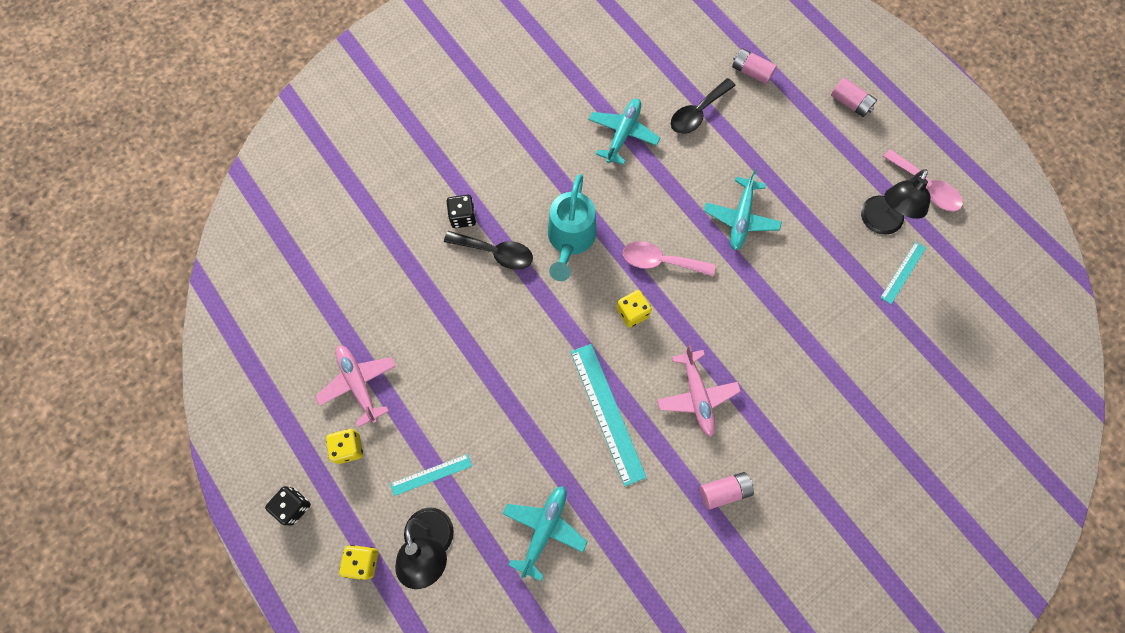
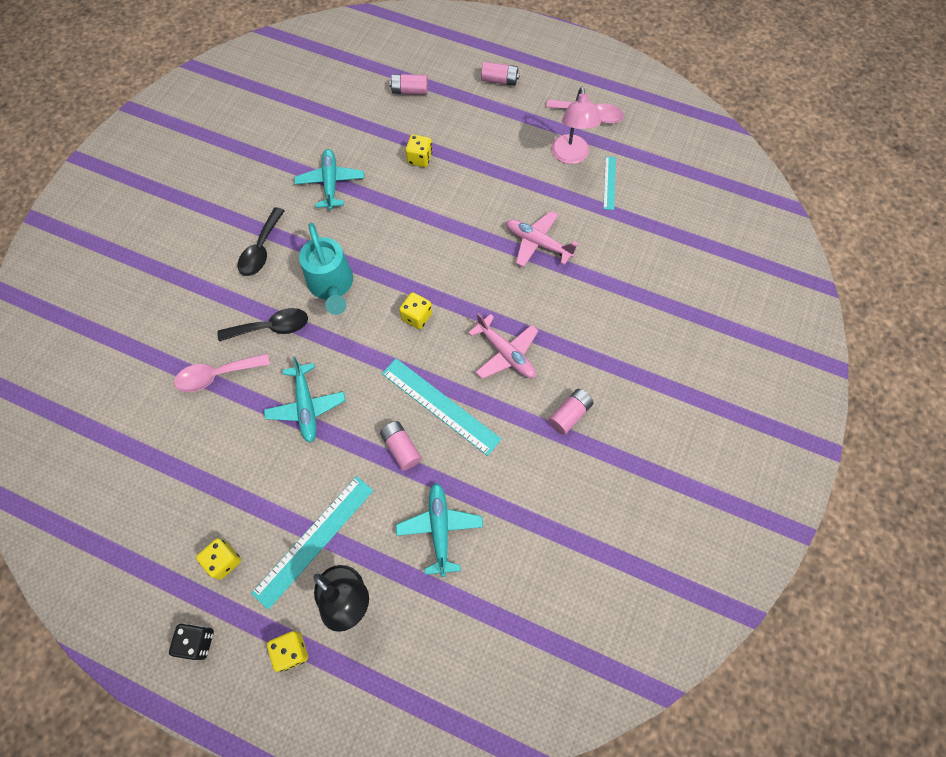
camera: 30 degrees left, 5 degrees down
(359, 384) = (204, 500): pink plane -> pink plane (537, 243)
(431, 475) = (314, 540): turquoise ruler -> turquoise ruler, size x1.82
(463, 217) = (226, 313): black dice -> none
(550, 433) = (401, 448): none -> pink battery
(660, 261) = (417, 265): pink spoon -> pink spoon (216, 375)
(697, 113) = (384, 140): black spoon -> black spoon (261, 250)
(722, 150) = (419, 159): none -> yellow dice
(740, 218) = (463, 202): turquoise plane -> turquoise plane (306, 407)
(878, 223) = (570, 156): black lamp -> pink lamp

